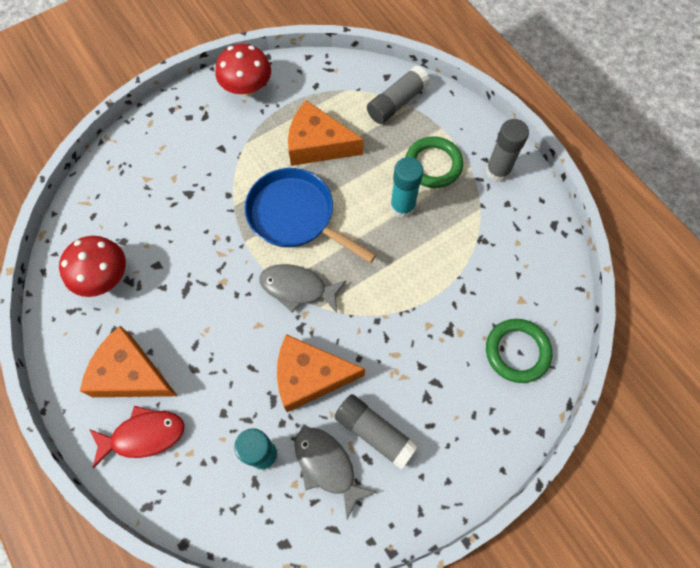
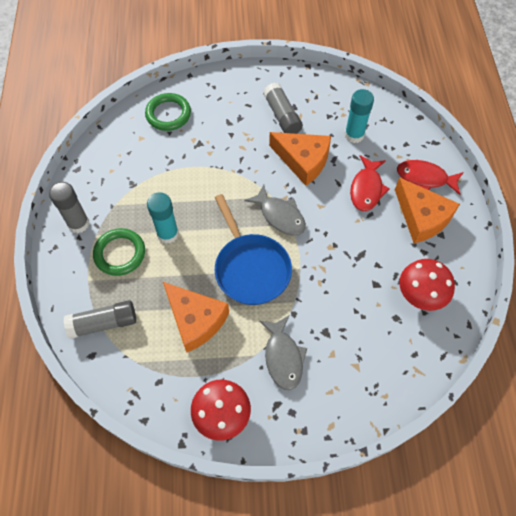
camera: 150 degrees left, 5 degrees down
(213, 378) = (366, 189): none -> red fish
(327, 466) = (319, 113): grey fish -> grey fish (283, 357)

